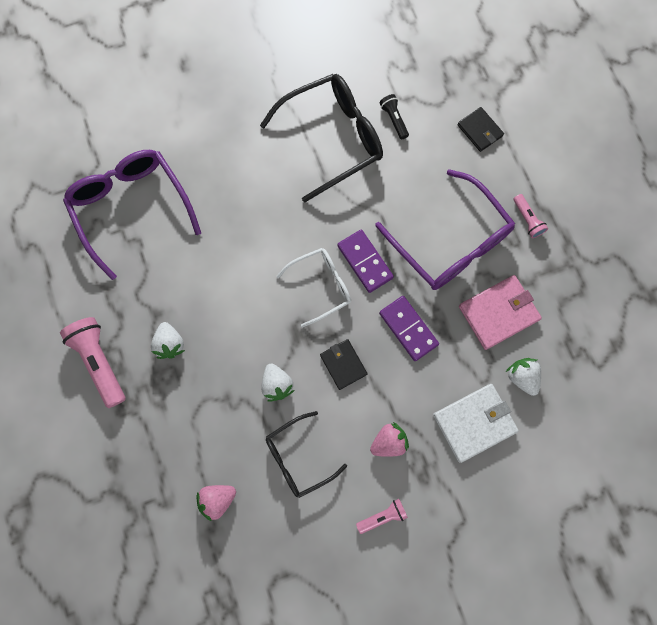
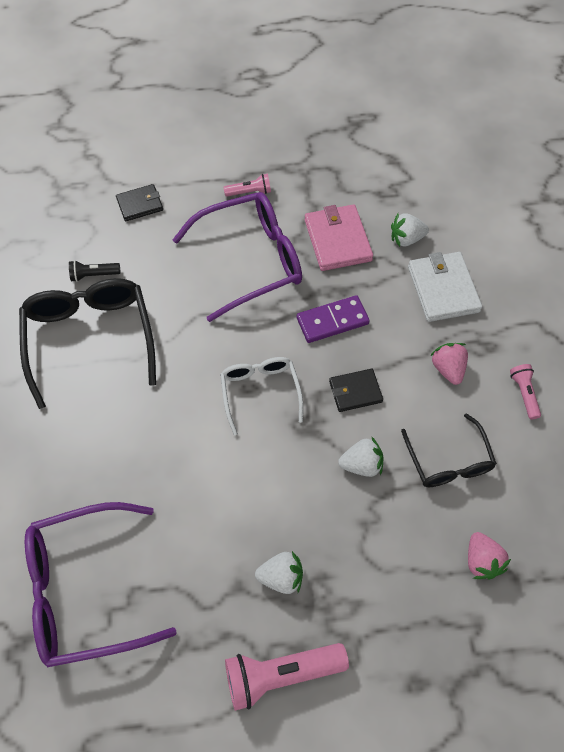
camera: 75 degrees left, 15 degrees down
(364, 262) = (246, 343): purple domino -> none

